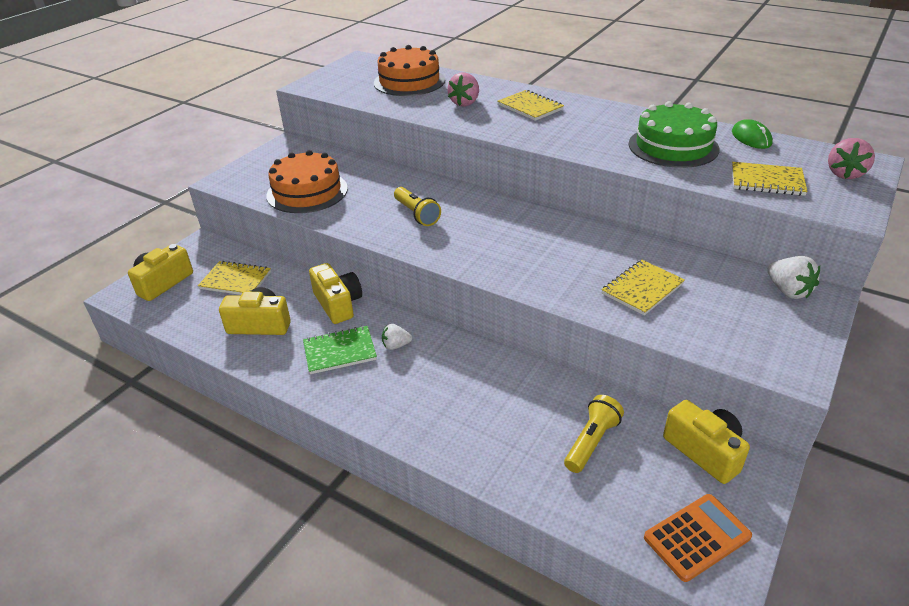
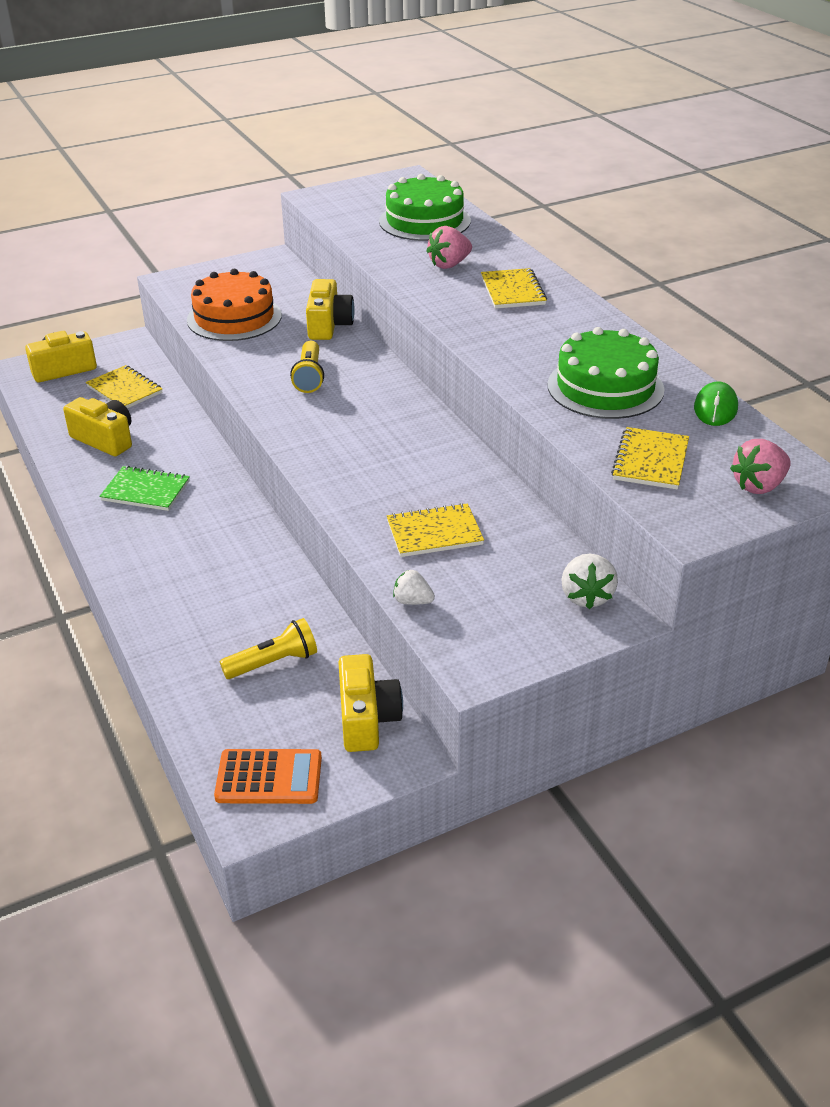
camera: 30 degrees right, 0 degrees up
(338, 304) = (189, 447): yellow camera -> yellow camera (328, 325)
(396, 345) = (199, 506): white strawberry -> white strawberry (412, 601)
(409, 81) = (424, 221): orange cake -> green cake
(767, 181) = (650, 461): yellow notebook -> yellow notebook turned 60 degrees clockwise

